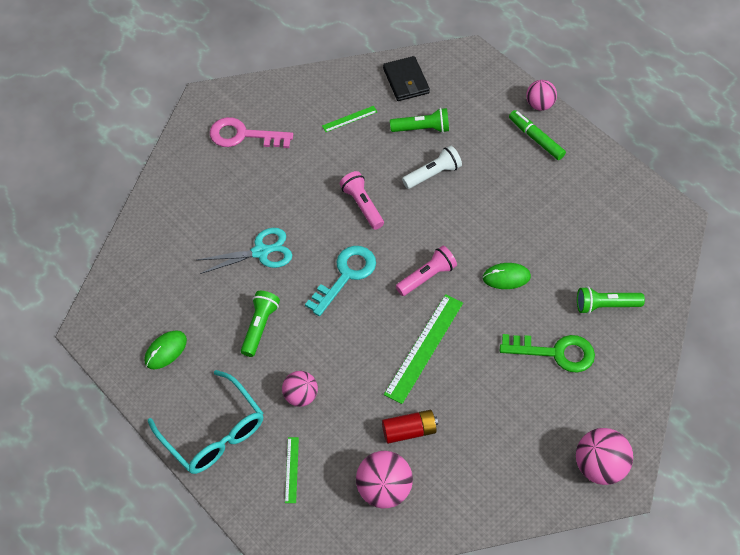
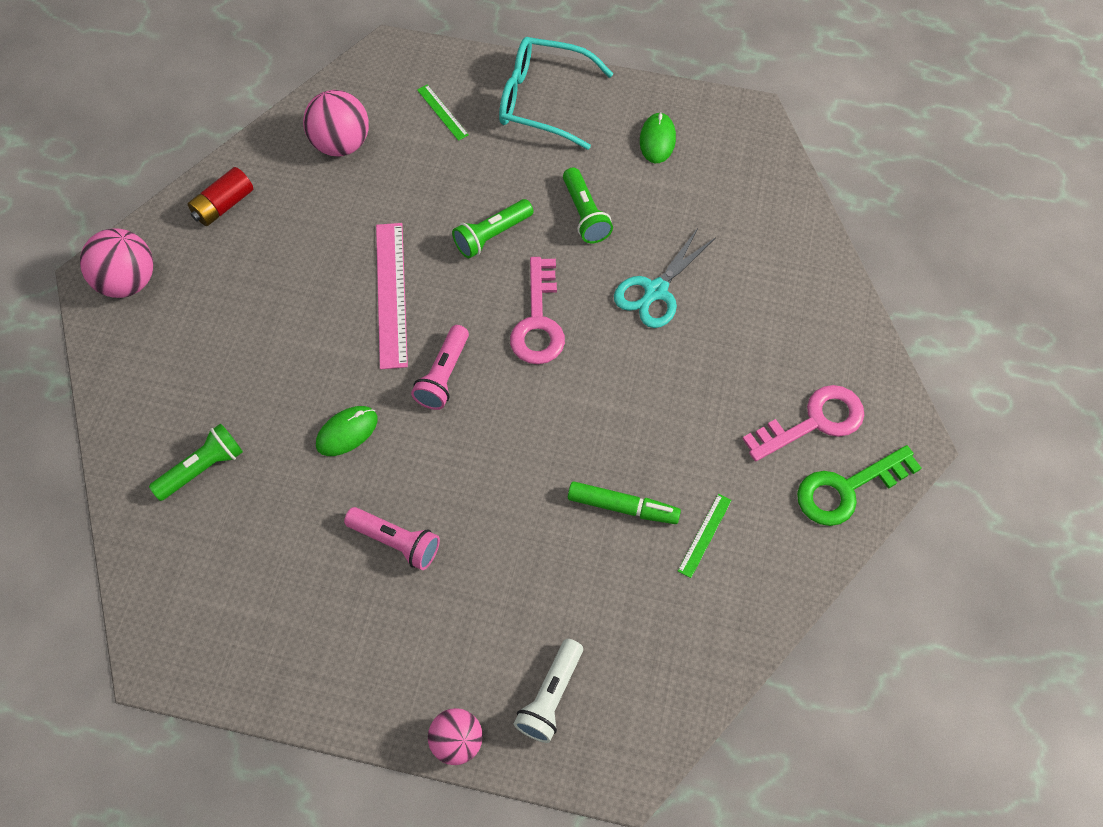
camera: 145 degrees right, 5 degrees up
(300, 396) = (486, 176): pink ball -> none
(346, 275) = (538, 322): turquoise key -> pink key
(362, 205) = (588, 419): pink flashlight -> pink flashlight (396, 542)
(406, 81) = (679, 653): black wallet -> none
(409, 431) = (351, 206): red battery -> red battery (223, 205)
(422, 128) = (596, 583): green flashlight -> green flashlight (491, 236)
(424, 348) = (391, 294): green ruler -> pink ruler
(433, 174) = (532, 520): white flashlight -> white flashlight (550, 697)
(536, 138) = (427, 672): green marker -> green marker (623, 507)
(555, 352) = (236, 374): green key -> green key (846, 489)

